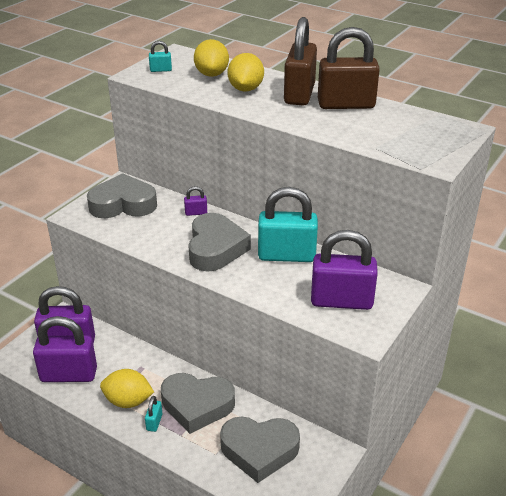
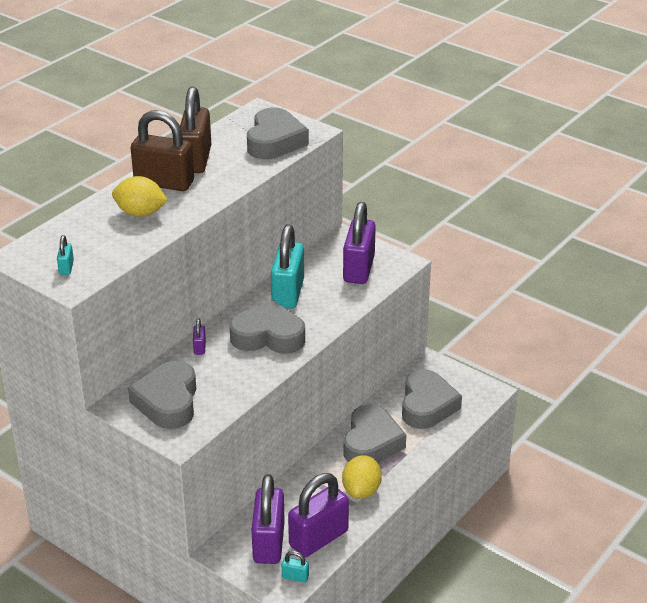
camera: 85 degrees left, 0 degrees up
(69, 375) = (318, 538): purple padlock -> purple padlock turned 45 degrees clockwise
(154, 422) = (390, 471): turquoise padlock -> turquoise padlock (295, 577)
(212, 74) = (93, 233): yellow lemon -> none
(401, 141) = (275, 141): none -> grey heart

